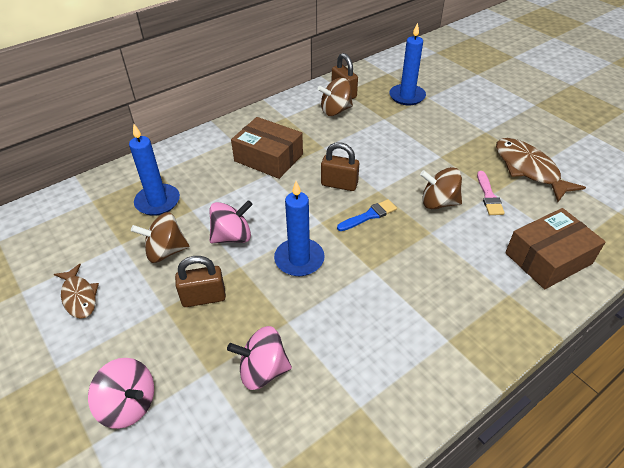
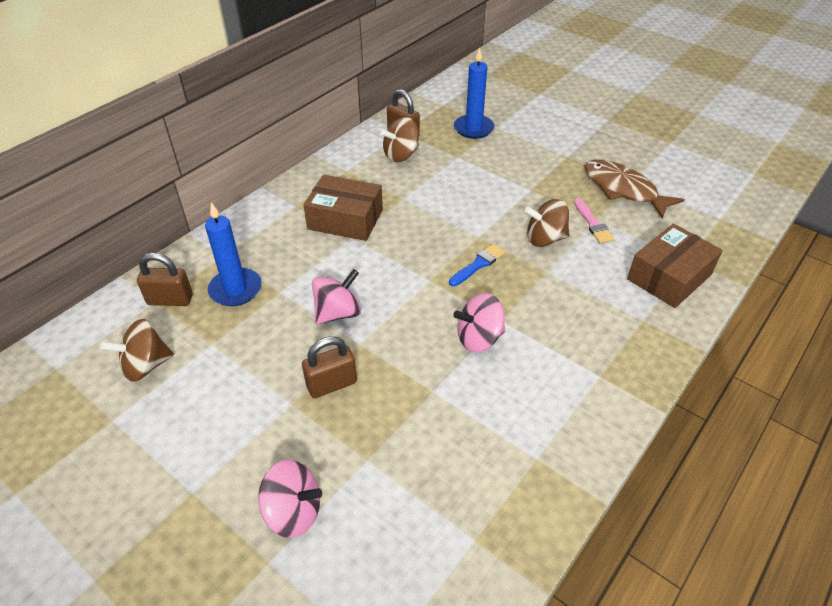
camera: 15 degrees left, 0 degrees up
(79, 296) = (186, 411): brown fish -> none
(165, 251) = (268, 343): brown spinning top -> brown spinning top (146, 365)
(263, 370) = (425, 445): pink spinning top -> pink spinning top (479, 338)
(299, 259) = (420, 324): blue candle -> none
(339, 184) = (434, 236): brown padlock -> brown padlock (170, 300)

